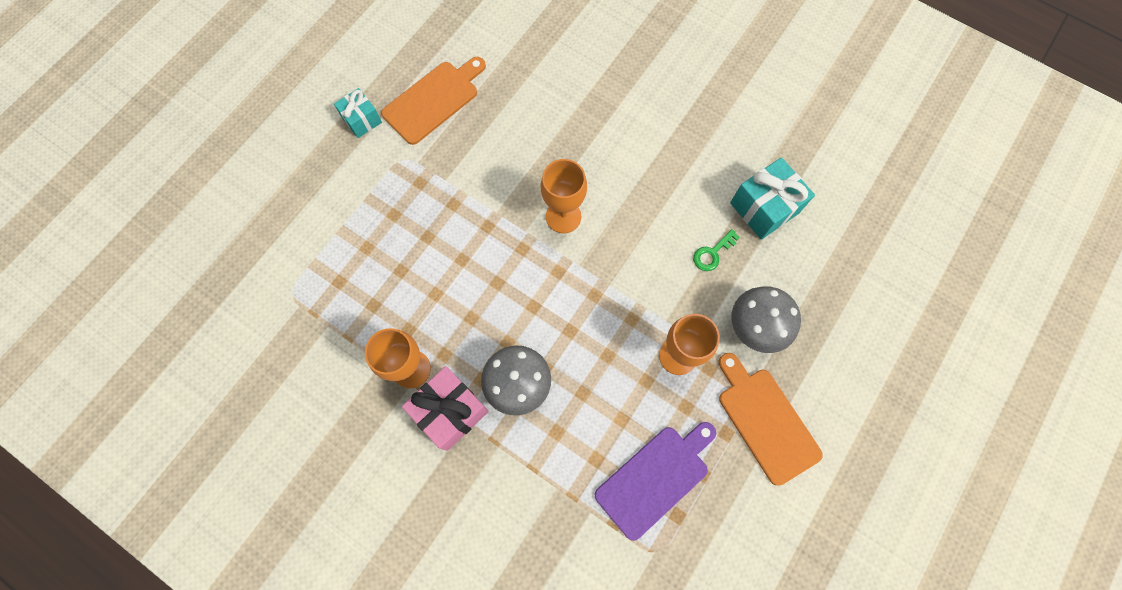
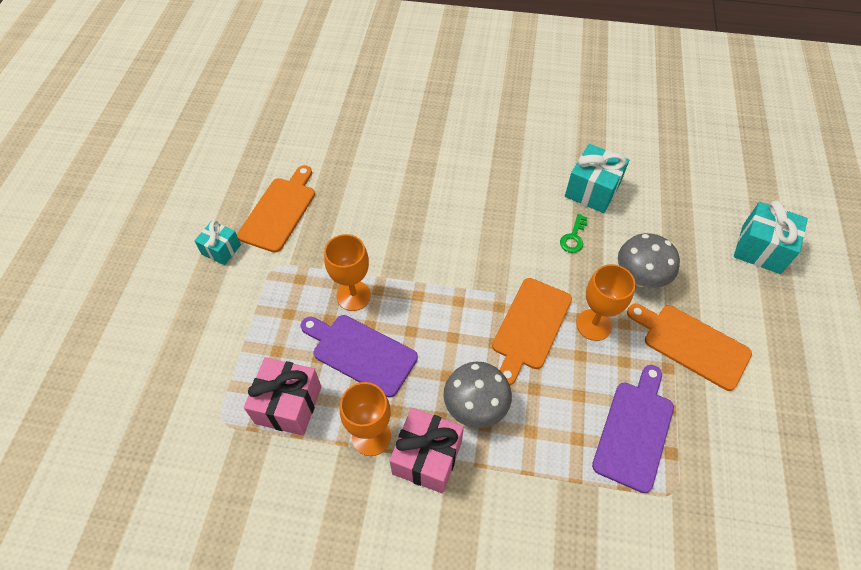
camera: 25 degrees left, 15 degrees down
(353, 305) = (288, 405): none -> pink gift
(440, 284) = (361, 353): none -> purple cutting board
(563, 216) = (439, 257): orange goblet -> orange goblet (353, 296)
(613, 329) = (530, 327): none -> orange cutting board
(909, 353) = (761, 249): none -> turquoise gift

